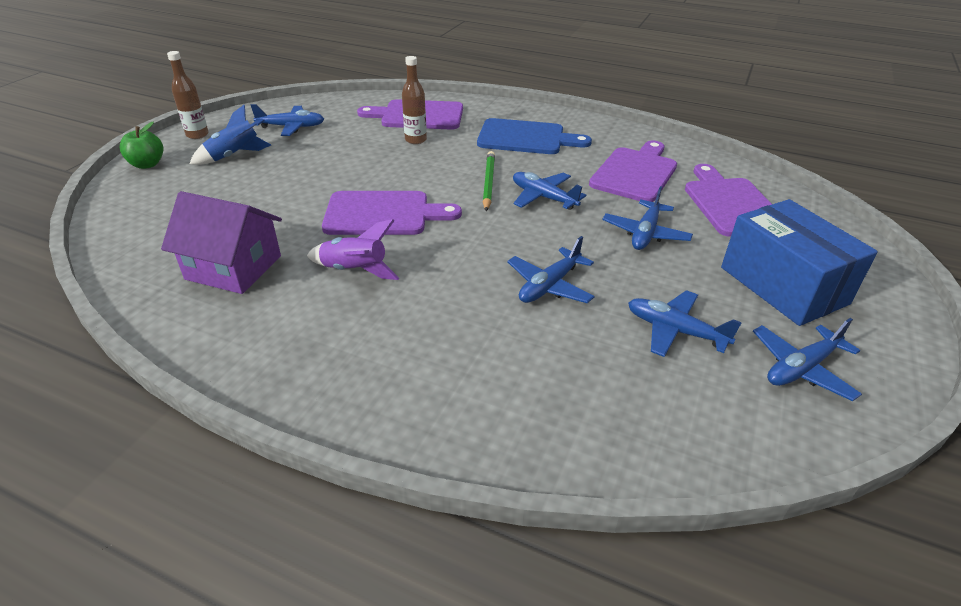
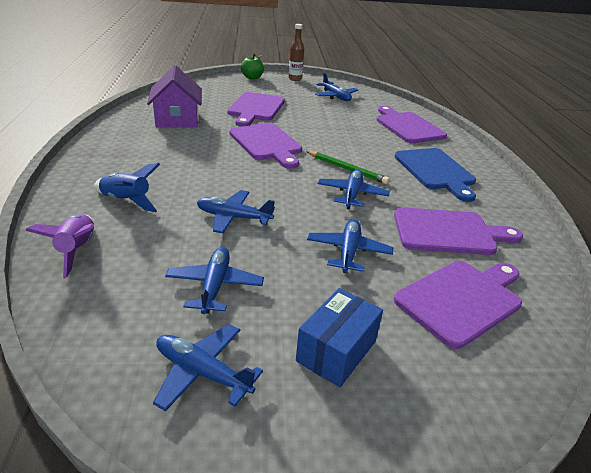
camera: 60 degrees right, 5 degrees down
(234, 156) = (284, 92): blue rocket -> blue rocket (126, 201)
(265, 192) = (255, 108): none -> purple cutting board
(354, 270) = (199, 149): purple rocket -> purple rocket (77, 250)
(415, 140) = (372, 133): brown bottle -> none
(488, 183) = (347, 169): green pencil -> green pencil turned 60 degrees clockwise
(645, 233) = (348, 252): blue plane -> blue plane turned 105 degrees clockwise
(783, 285) = (336, 351): blue box -> blue box, size x0.64

